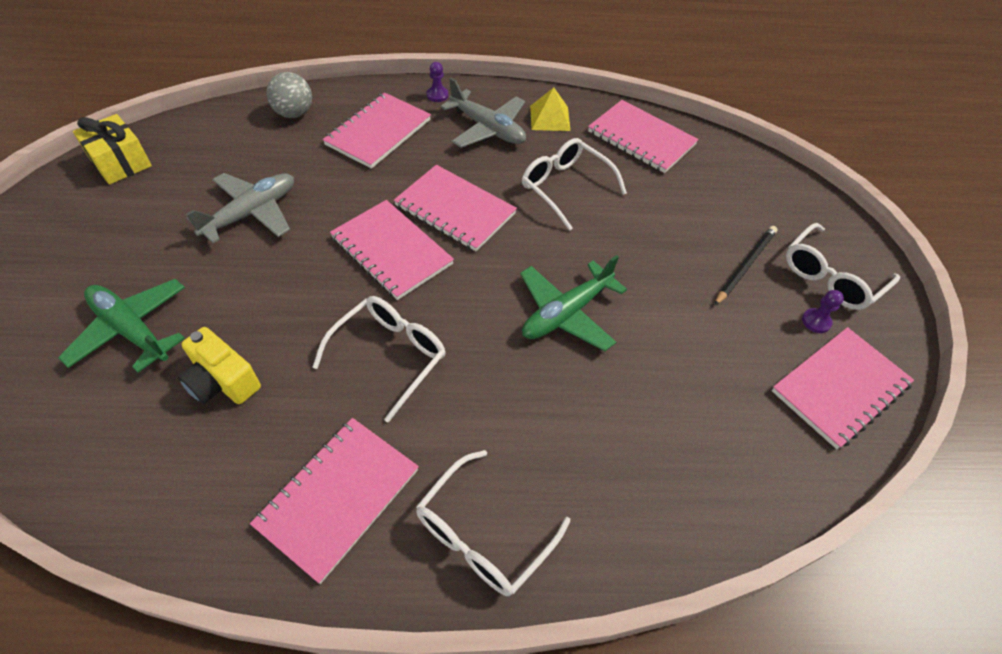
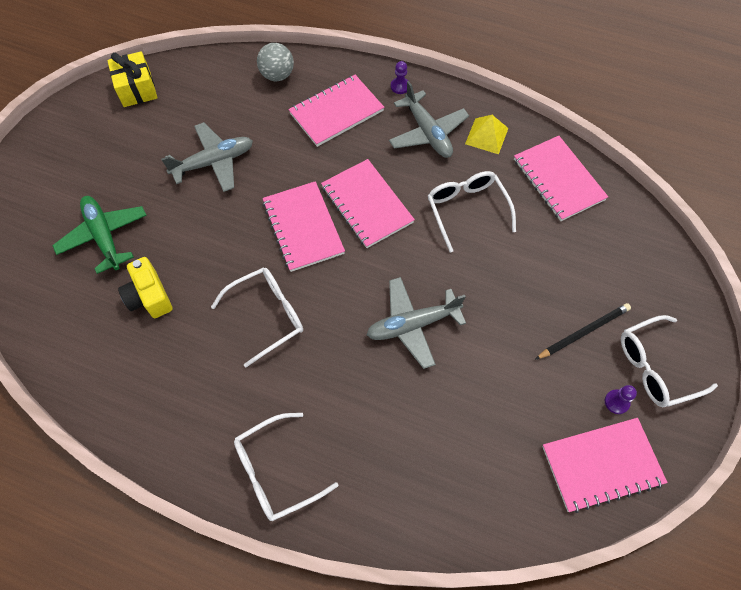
camera: 25 degrees right, 10 degrees up
(338, 497) = (193, 409): pink notebook -> none
(566, 313) = (412, 325): green plane -> grey plane

